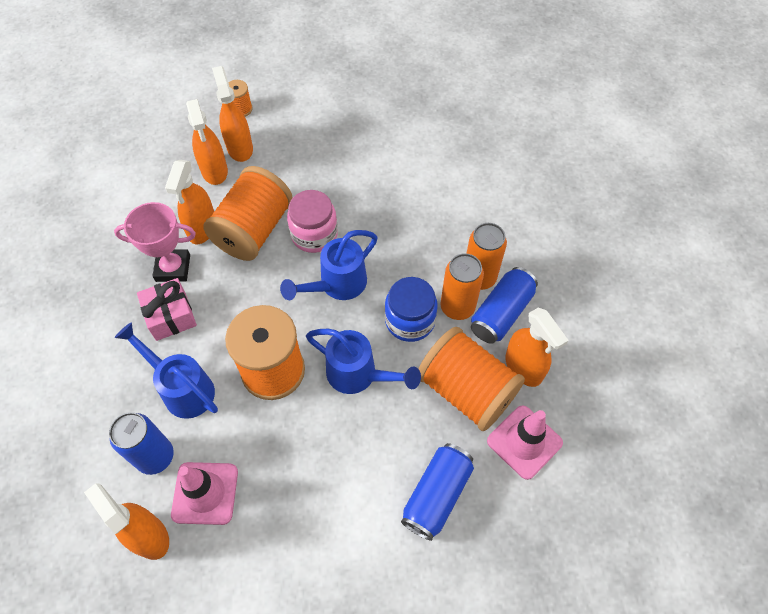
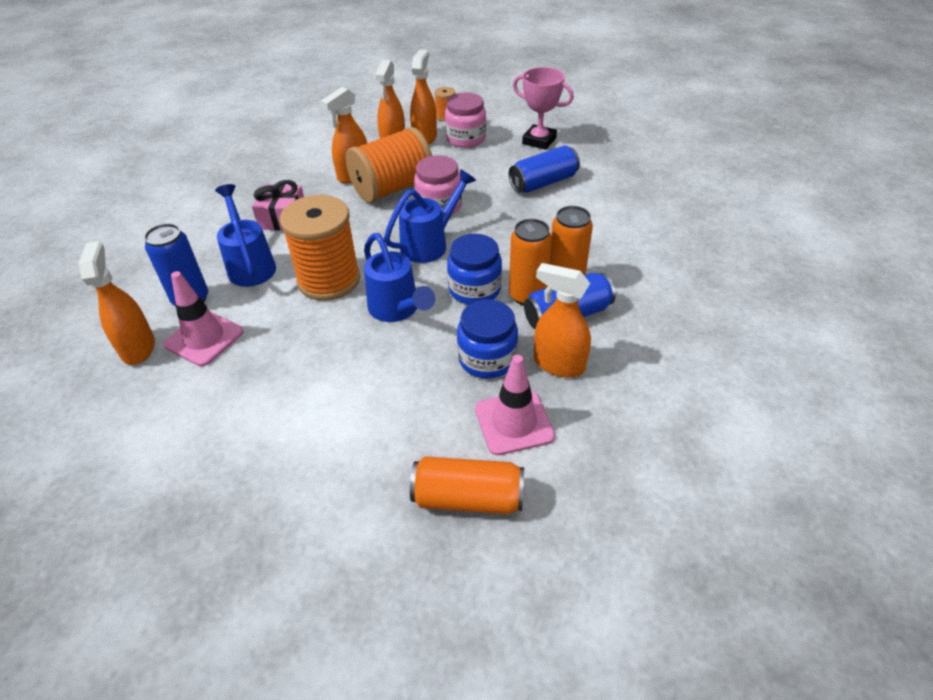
camera: 30 degrees right, 15 degrees down
(173, 268) = (311, 191): pink trophy -> pink trophy (539, 141)
(282, 134) = (465, 139): none -> pink jar
(337, 285) = (430, 244): blue watering can -> blue watering can turned 150 degrees clockwise
(437, 495) = (394, 426): blue can -> blue can (543, 183)
(466, 390) = (487, 359): orange spool -> blue jar
(523, 368) = (558, 364): orange spray bottle -> orange spray bottle turned 120 degrees clockwise
(533, 528) = (468, 498): none -> orange can

